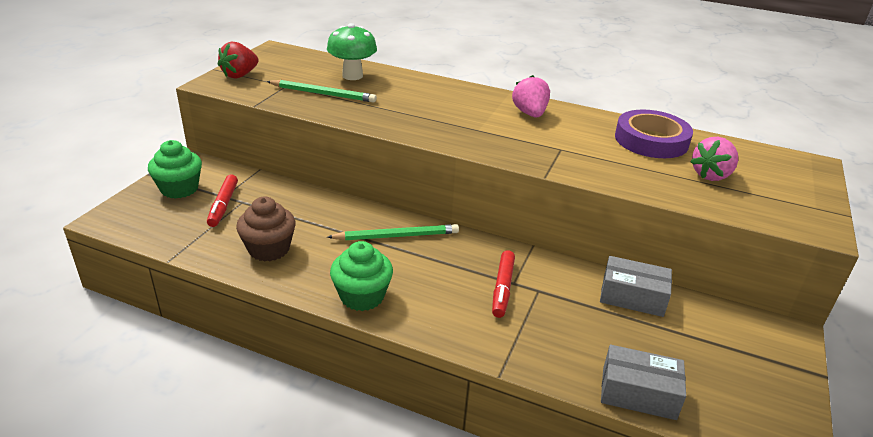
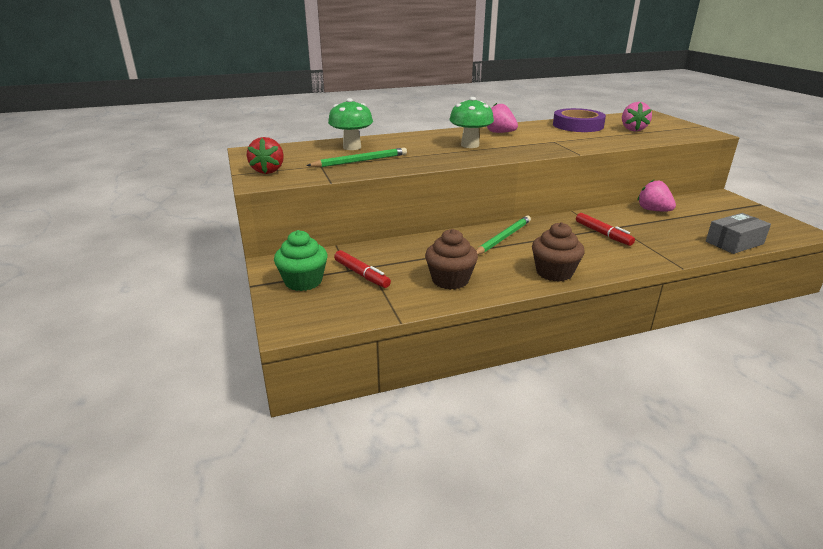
camera: 40 degrees left, 5 degrees down
(362, 296) = (554, 272): green cupcake -> brown cupcake
(458, 116) = (470, 145): none -> green mushroom
(632, 297) = (653, 210): grey box -> pink strawberry

